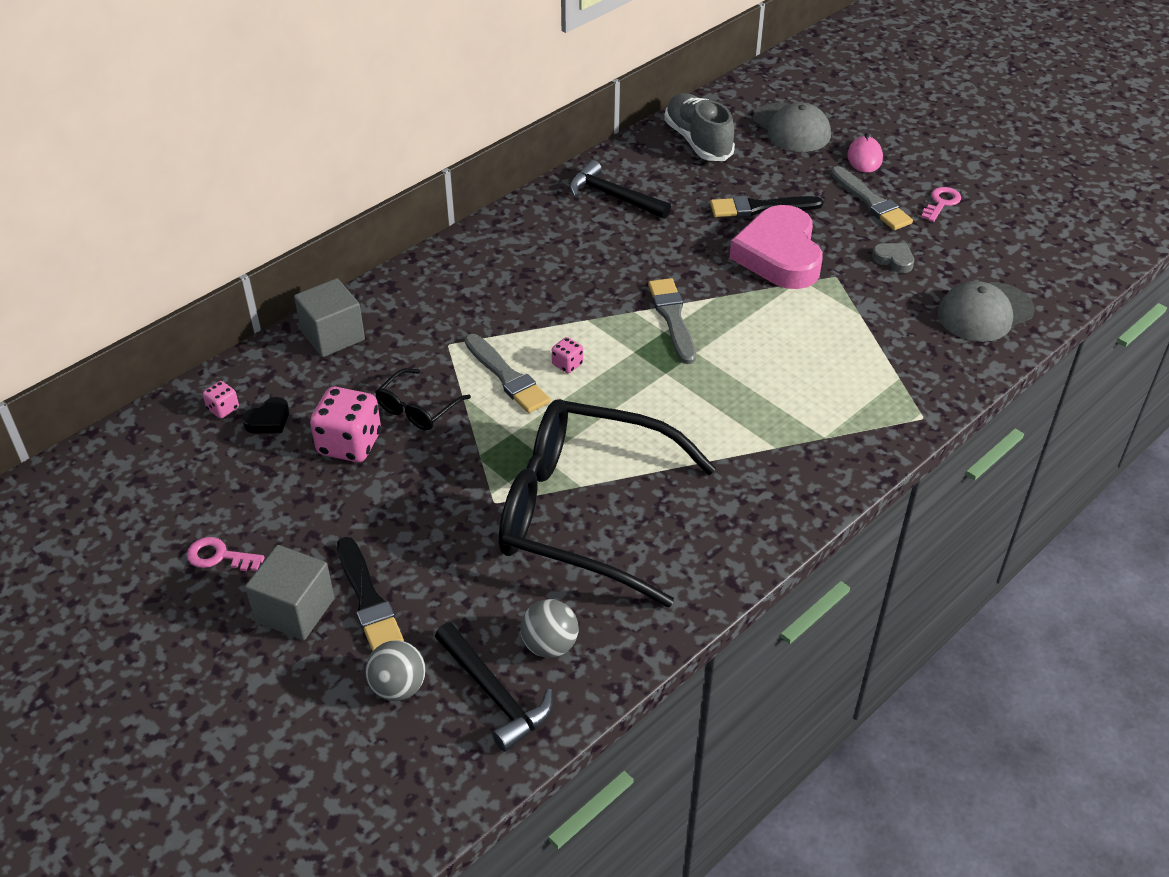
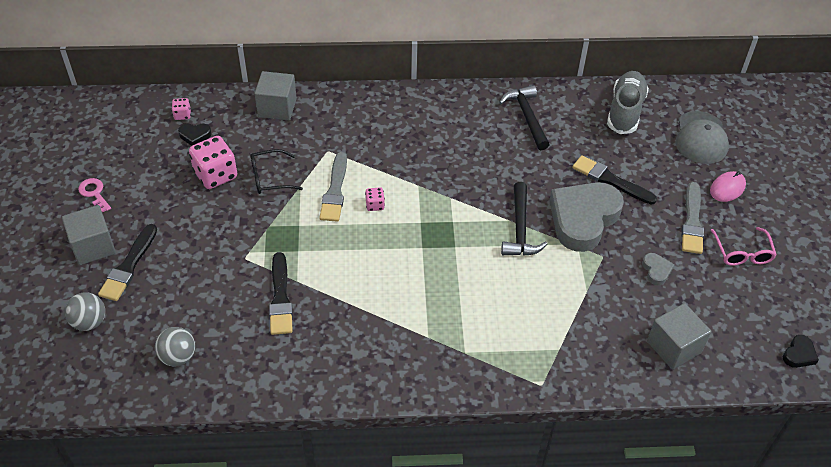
camera: 40 degrees right, 5 degrees up
(495, 694) = (124, 361): black hammer -> black hammer (520, 229)
(584, 513) = (280, 297): black glasses -> black brush
(672, 318) = (467, 216): grey brush -> none
(779, 255) = (583, 219): pink heart -> grey heart
(941, 203) = (742, 253): pink key -> pink glasses
(984, 312) = (674, 347): grey cap -> grey cube
(1079, 255) = (799, 354): none -> black heart

